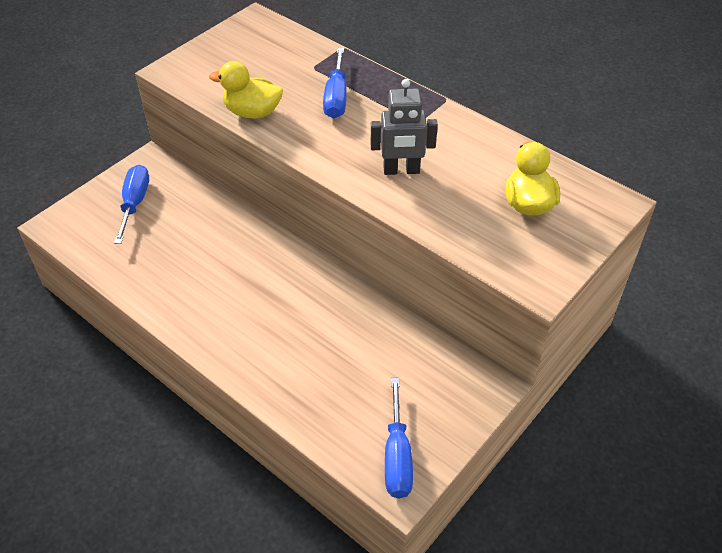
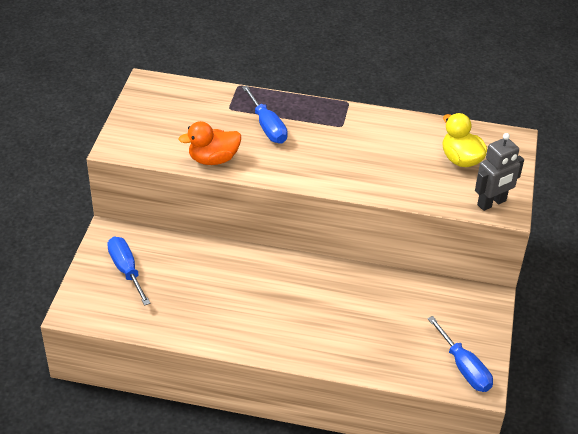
camera: 30 degrees left, 5 degrees down
(252, 112) = (213, 159): yellow duck -> orange duck
(401, 170) = (359, 165): grey robot -> grey robot (492, 203)

